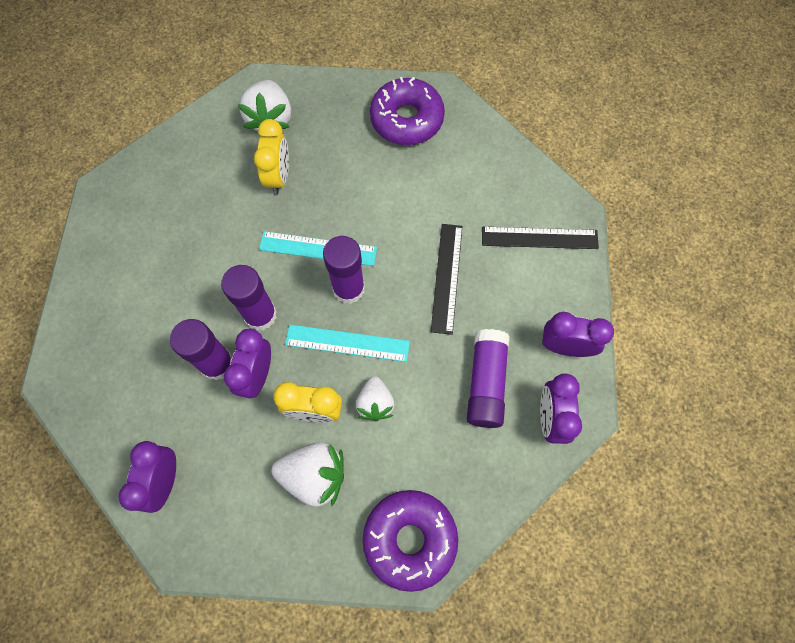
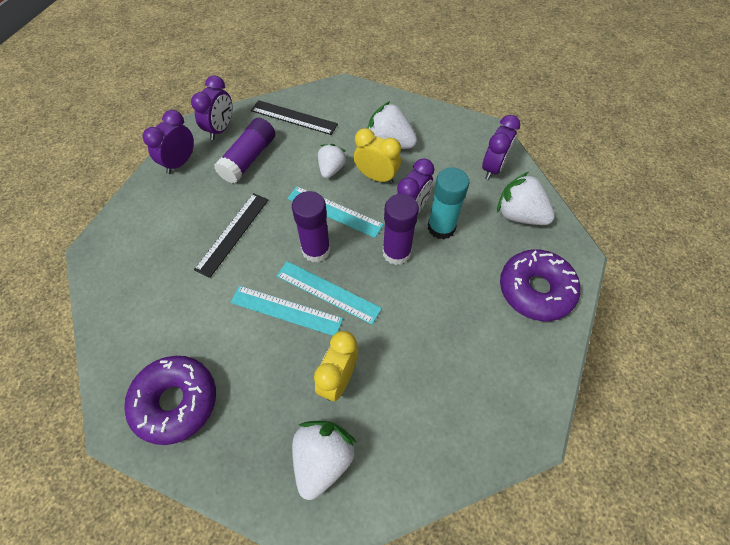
camera: 160 degrees left, 10 degrees down
(124, 414) = (519, 215): none -> white strawberry
(217, 364) = (441, 227): purple glue stick -> turquoise glue stick
(351, 218) = (286, 310): none -> turquoise ruler
(410, 539) = (343, 100): purple donut -> purple donut (535, 290)
(539, 238) = (138, 240): black ruler -> black ruler (294, 117)
(565, 347) = (180, 162): purple clock -> purple clock turned 90 degrees clockwise

